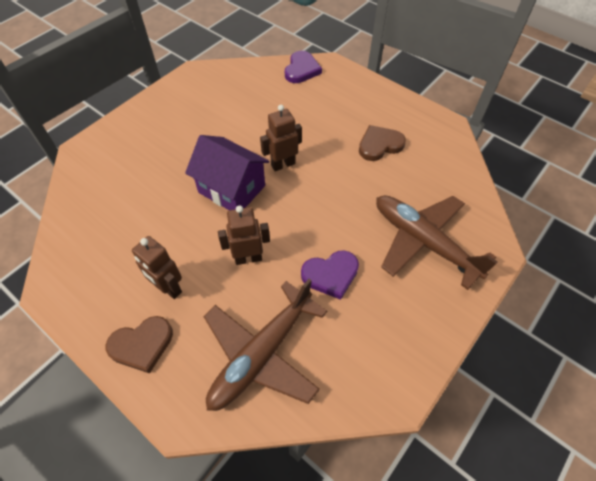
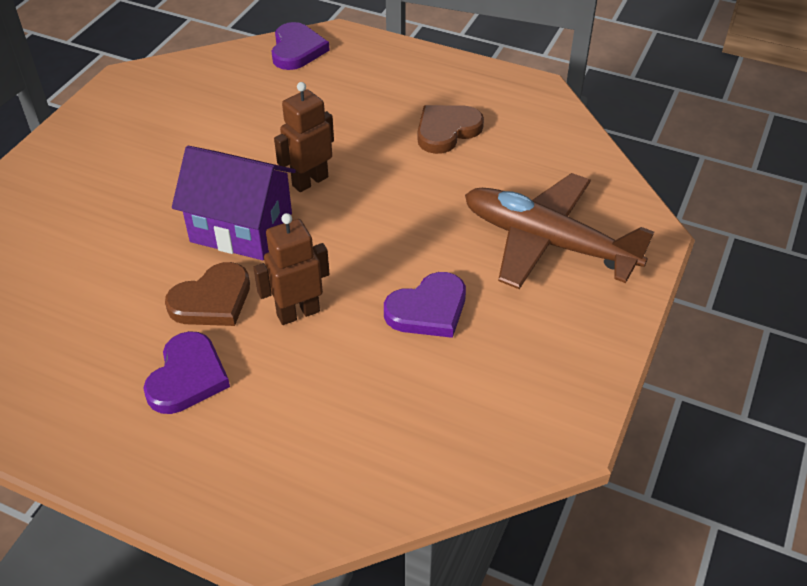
camera: 15 degrees left, 10 degrees down
(142, 345) = (171, 459): brown heart -> brown heart (212, 300)
(168, 288) = (187, 377): brown robot -> purple heart
(262, 353) = (359, 429): brown plane -> none

